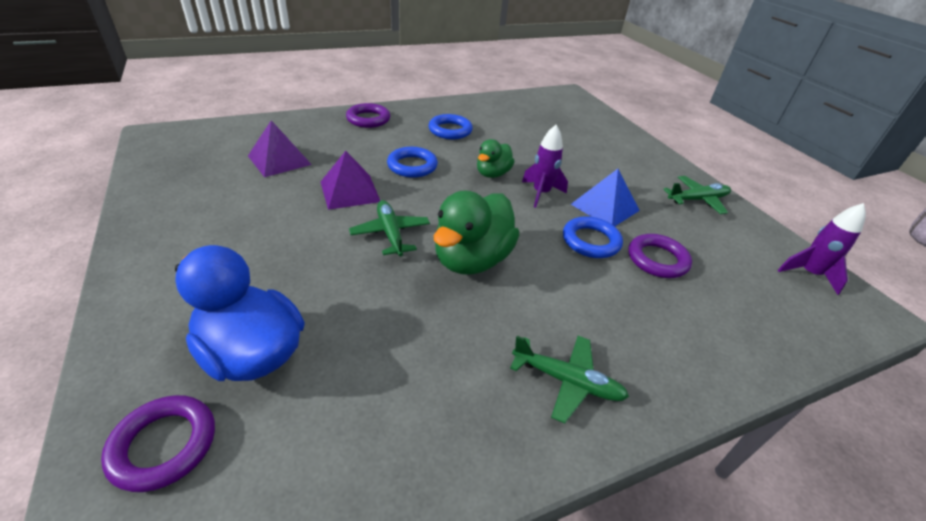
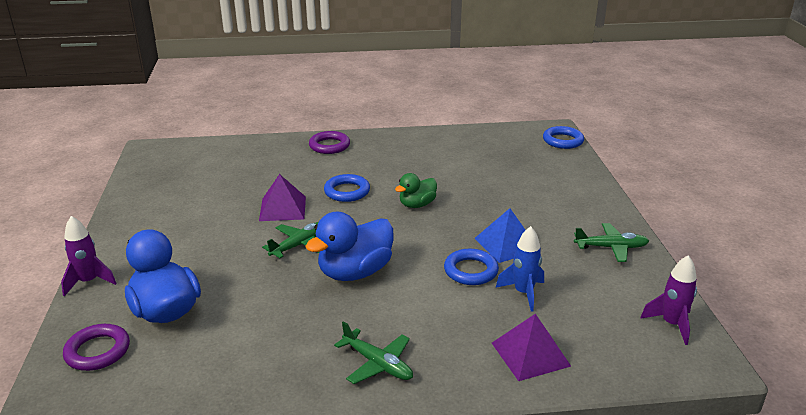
camera: 20 degrees right, 10 degrees down
(279, 160) = (237, 177): purple pyramid -> purple pyramid (530, 354)
(390, 233) = (299, 245): green plane -> green plane turned 45 degrees clockwise
(450, 130) = (401, 161): blue ring -> blue ring (562, 141)
(472, 260) = (355, 272): green duck -> blue duck
(541, 193) = (452, 226): purple rocket -> purple rocket (89, 282)
(657, 259) = (523, 293): purple ring -> blue rocket

